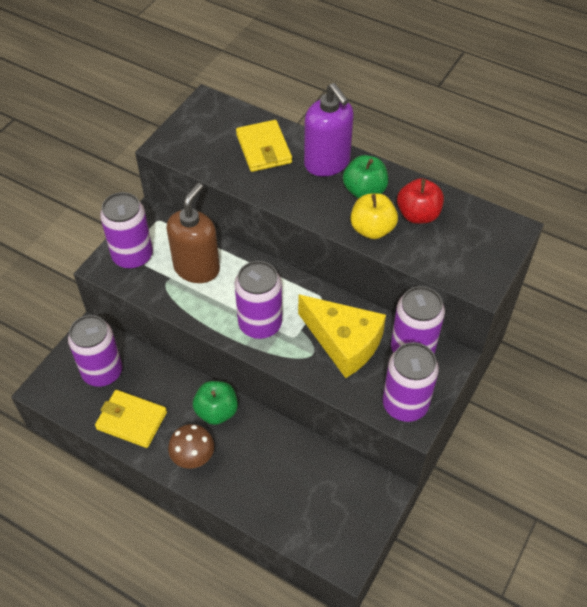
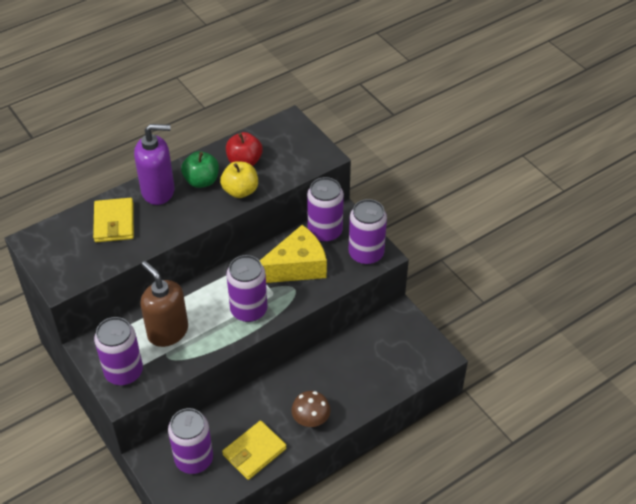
camera: 65 degrees left, 5 degrees down
(216, 411) = (280, 390): green apple -> none
(264, 149) = (114, 222): yellow wallet -> yellow wallet turned 75 degrees clockwise

